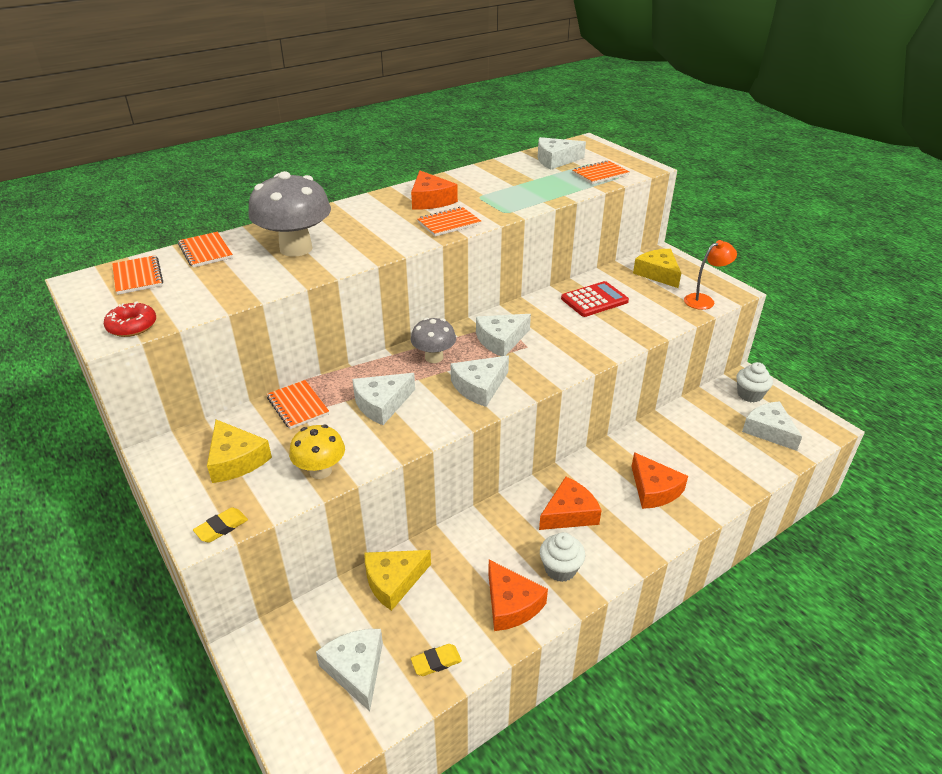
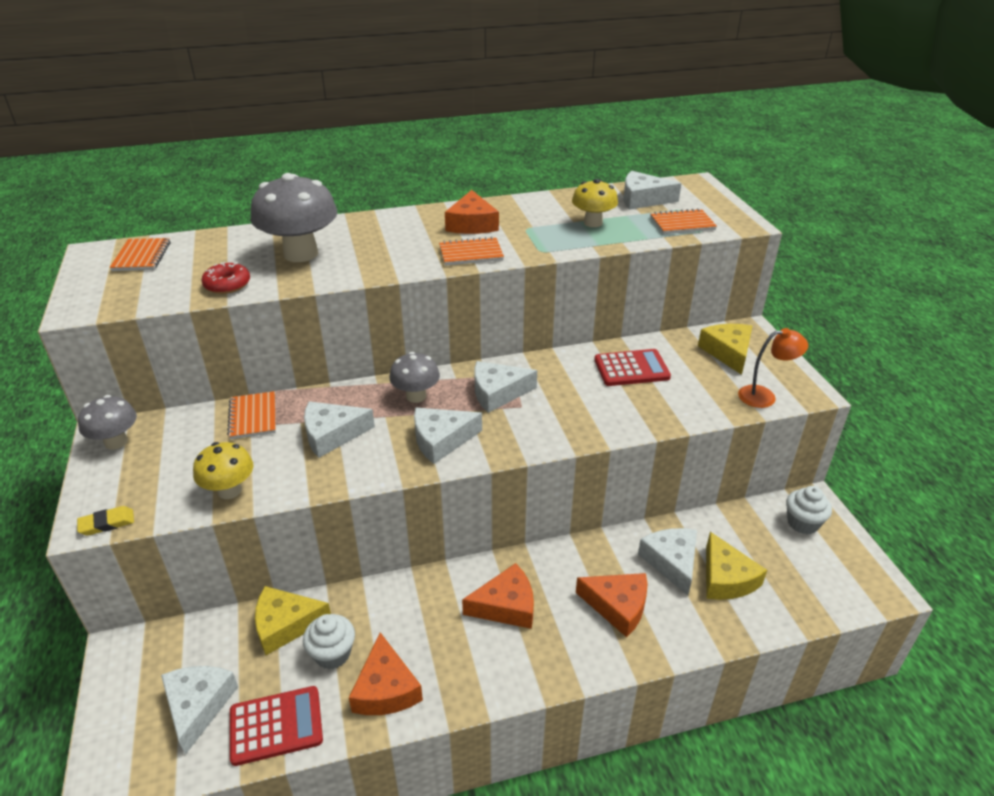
camera: 20 degrees right, 0 degrees up
(132, 326) = (100, 305): red donut -> red donut (227, 285)
(177, 457) = (116, 442): none -> grey mushroom
(206, 251) = (218, 242): orange notebook -> none
(236, 460) = (163, 458): yellow cheese -> yellow cheese (726, 578)
(436, 662) = (276, 725): yellow eraser -> red calculator
(530, 184) = (593, 223): none -> yellow mushroom
(560, 569) = (459, 666): white cupcake -> white cupcake (332, 654)
(654, 489) = (617, 606): orange cheese -> orange cheese turned 60 degrees counterclockwise
(769, 431) = (802, 574): white cheese -> white cheese (671, 562)

